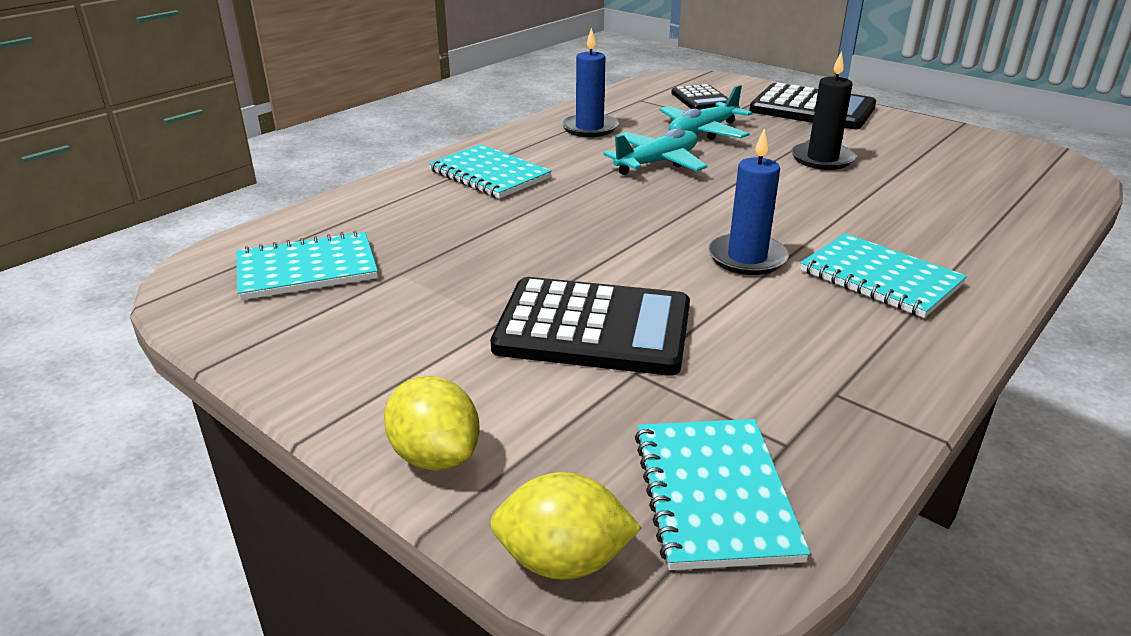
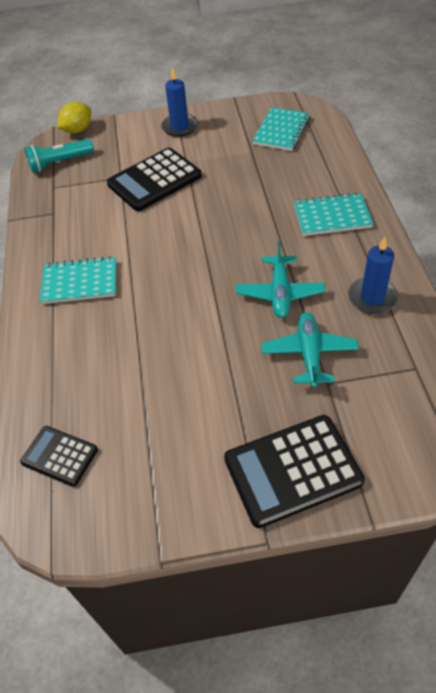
camera: 135 degrees right, 20 degrees up
(435, 456) = (137, 125): yellow lemon -> none
(701, 99) = (382, 409): black calculator -> black calculator (59, 456)
(713, 494) = (59, 163): turquoise notebook -> turquoise flashlight
(747, 258) = (145, 252): blue candle -> blue candle (180, 127)
(822, 159) = (202, 380): black candle -> none

